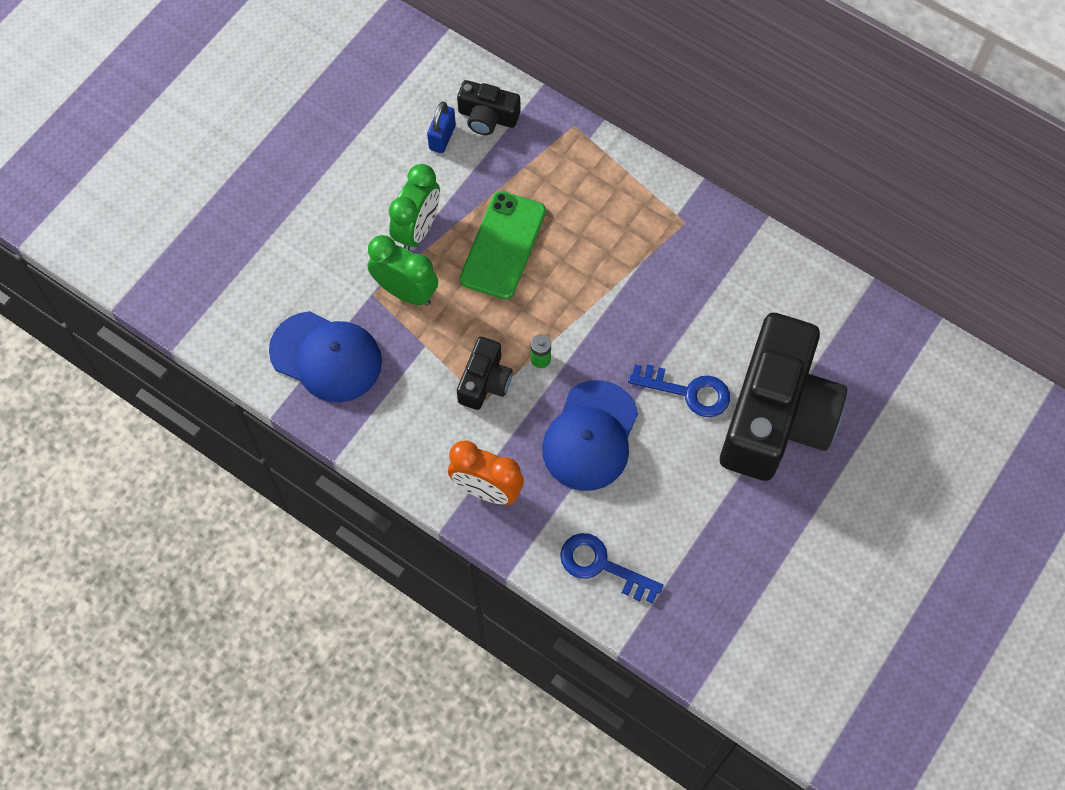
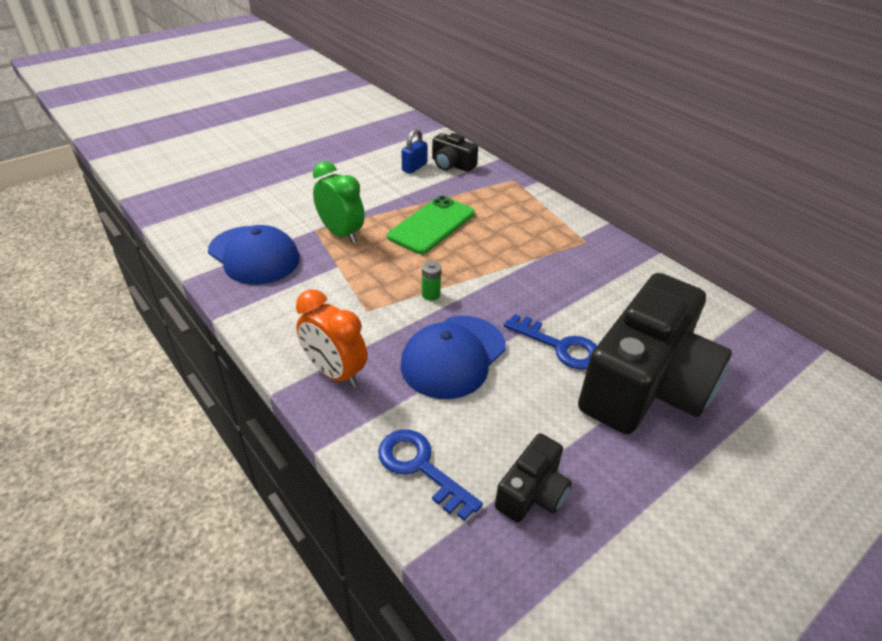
camera: 15 degrees right, 25 degrees down
(417, 230) = (370, 205): green clock -> none
(485, 381) = (375, 298): black camera -> black camera (532, 492)

